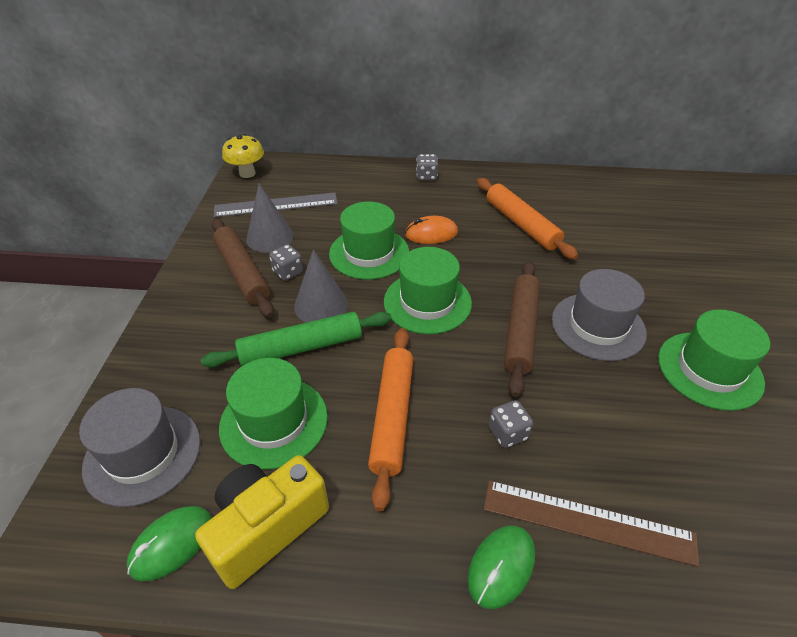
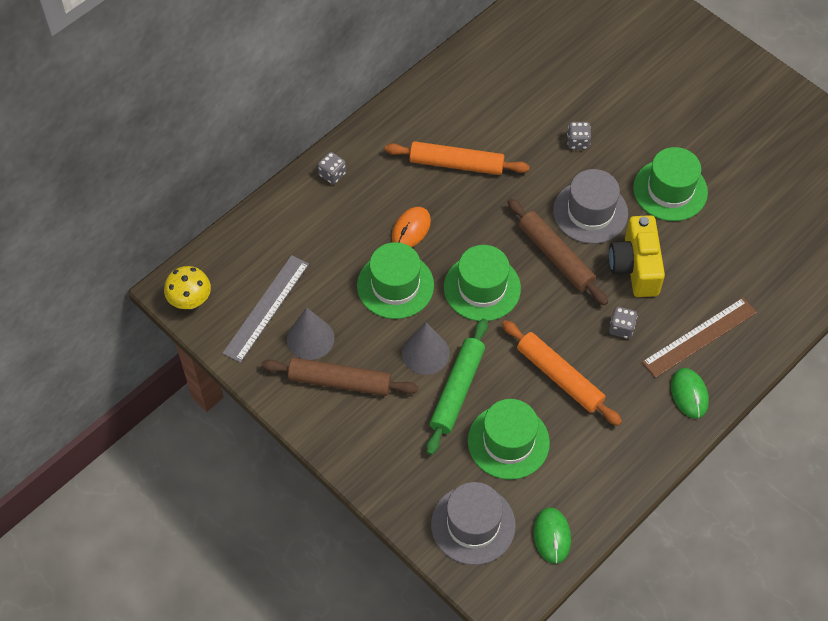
camera: 50 degrees left, 15 degrees up
(267, 528) = (580, 485): yellow camera -> yellow camera (635, 267)
(288, 272) = (368, 351): grey dice -> grey dice (578, 142)

